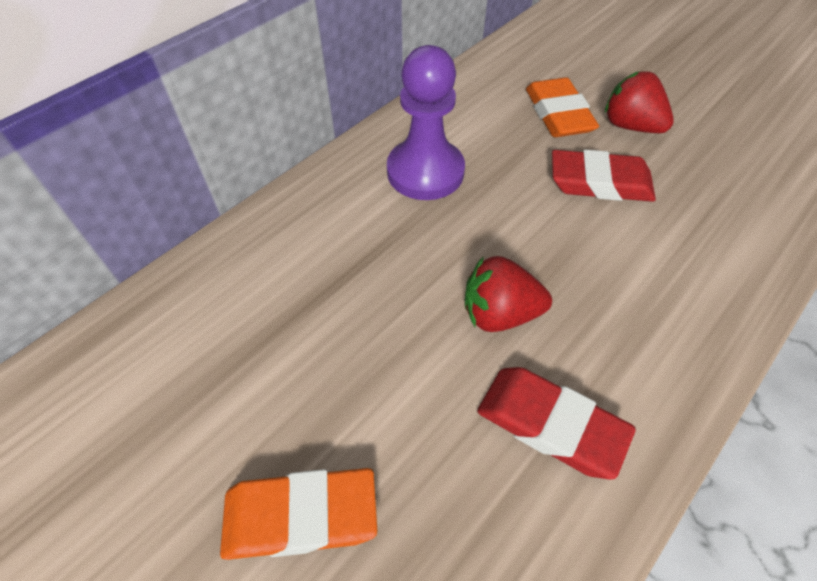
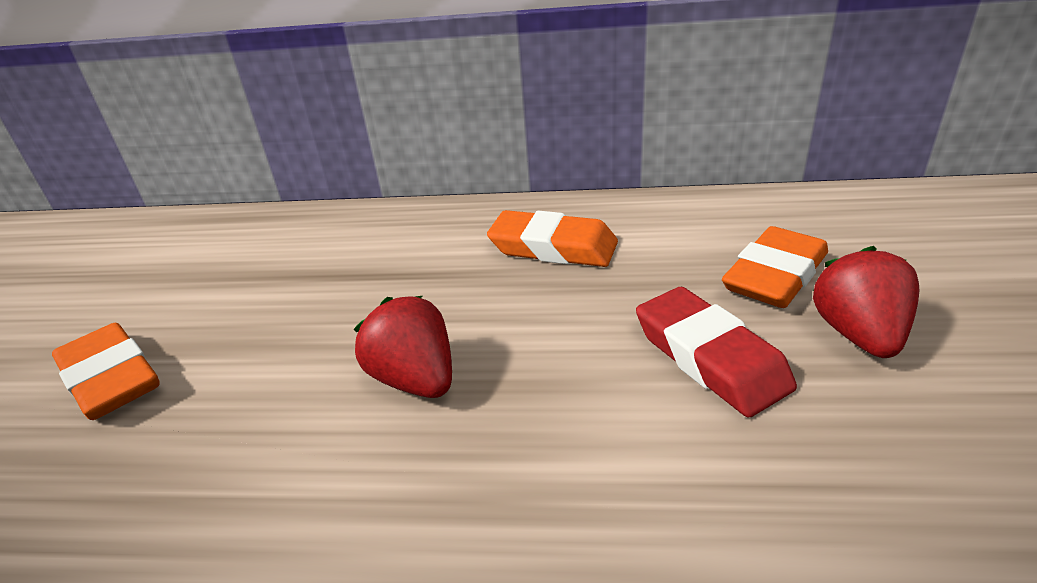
camera: 55 degrees right, 20 degrees down
(425, 172) = (553, 247): purple pawn -> orange eraser
(550, 424) = (293, 488): red eraser -> none

